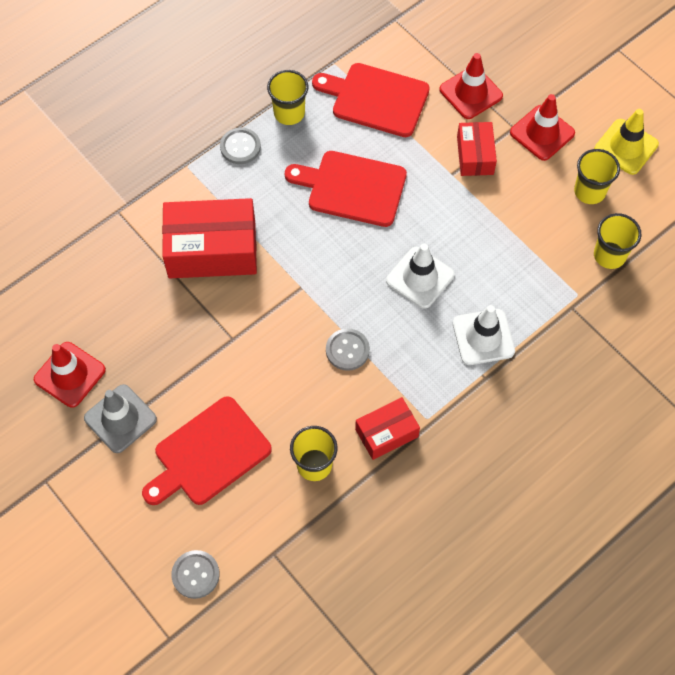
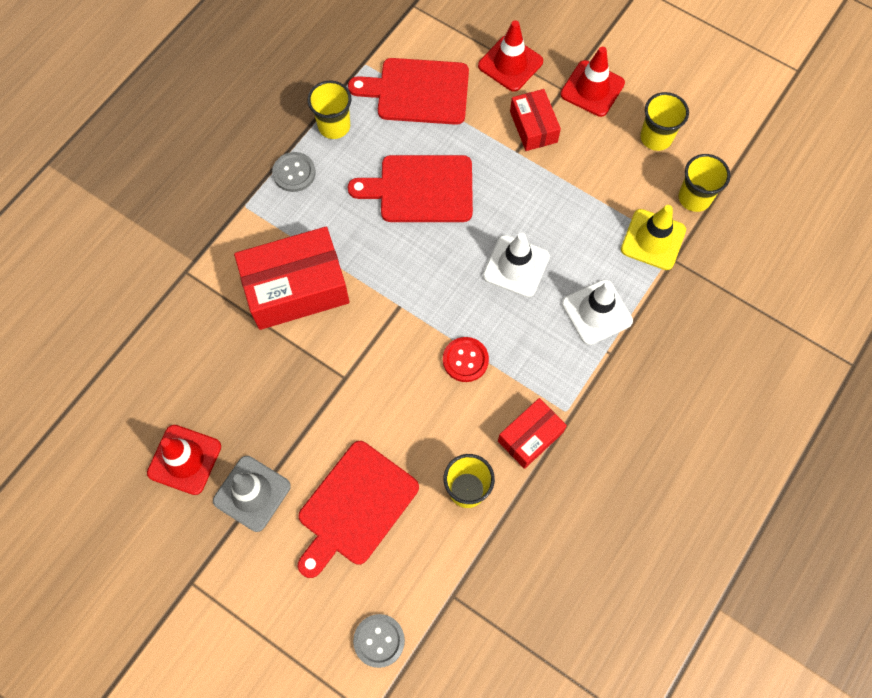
camera: 15 degrees left, 5 degrees up
(347, 350) = (465, 360): grey button -> red button
(626, 147) = (677, 84): yellow traffic cone -> yellow traffic cone (653, 239)

